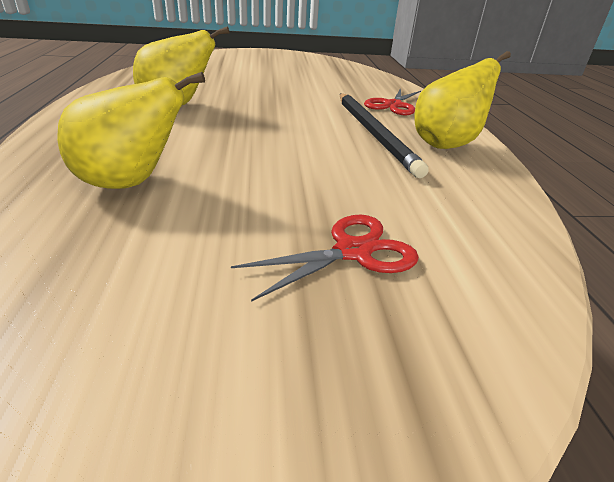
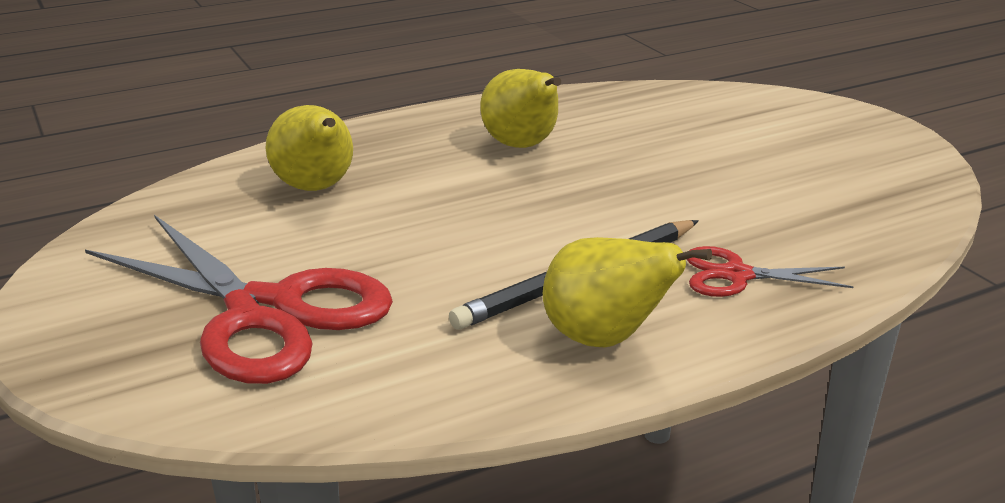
camera: 70 degrees right, 5 degrees down
(352, 251) = (264, 311): red scissors -> red scissors, size x2.07

